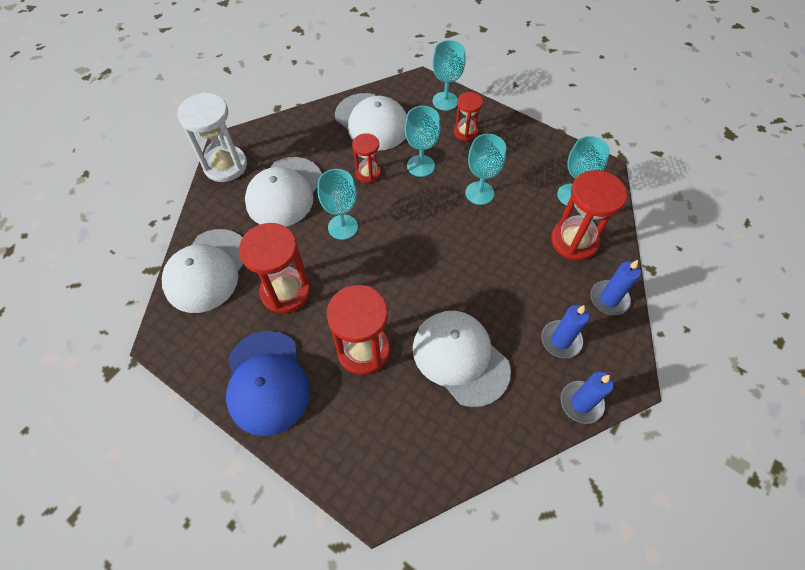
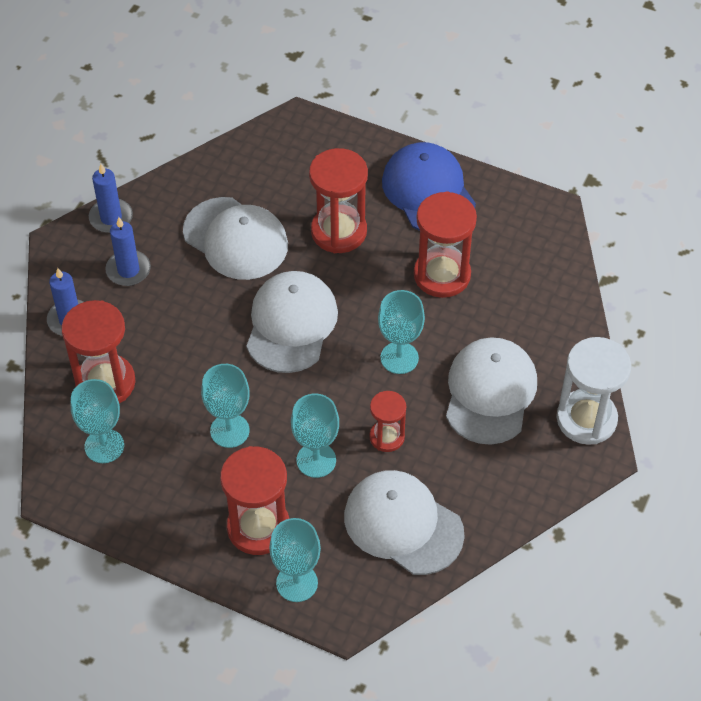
camera: 170 degrees right, 5 degrees down
(207, 271) = (541, 284): white cap -> white cap (291, 324)
(465, 132) = (258, 527): red hourglass -> red hourglass, size x1.73

